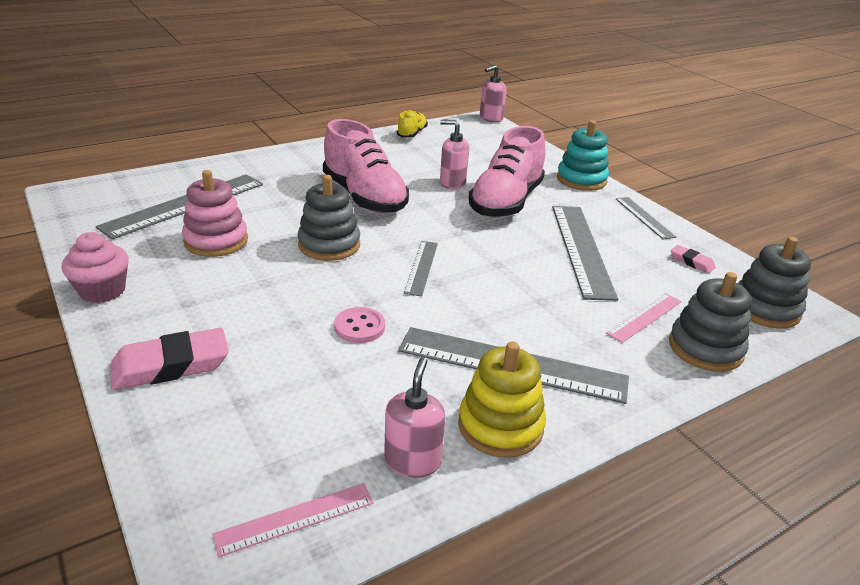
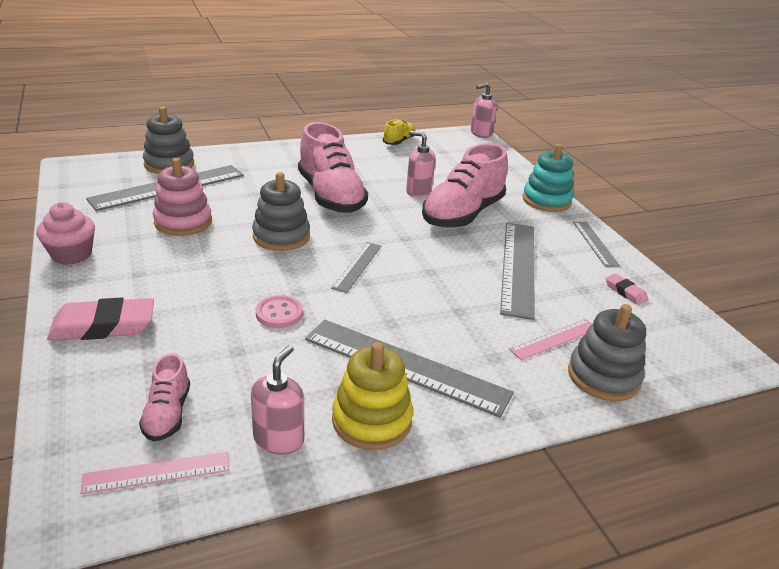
camera: 10 degrees right, 0 degrees up
(281, 452) = (167, 414): none -> pink shoe
(765, 309) = (682, 346): grey stacking toy -> grey stacking toy (169, 164)

